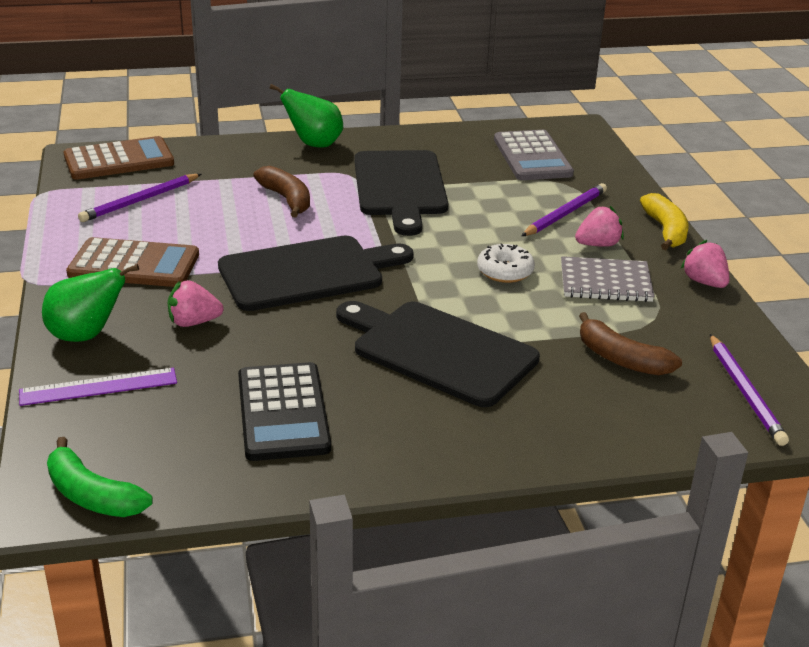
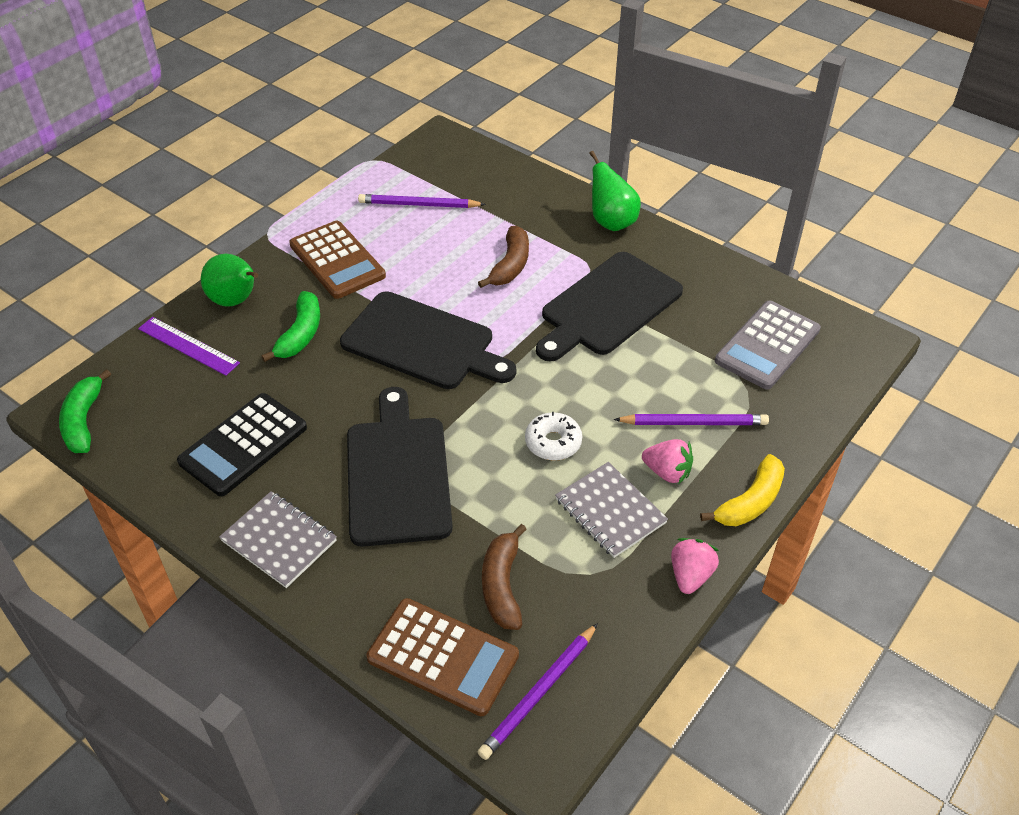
camera: 50 degrees right, 15 degrees up
(119, 160) = (459, 157): brown calculator -> brown calculator (443, 657)
(193, 322) = (300, 334): pink strawberry -> green banana
(430, 444) = (279, 541): none -> grey notebook

